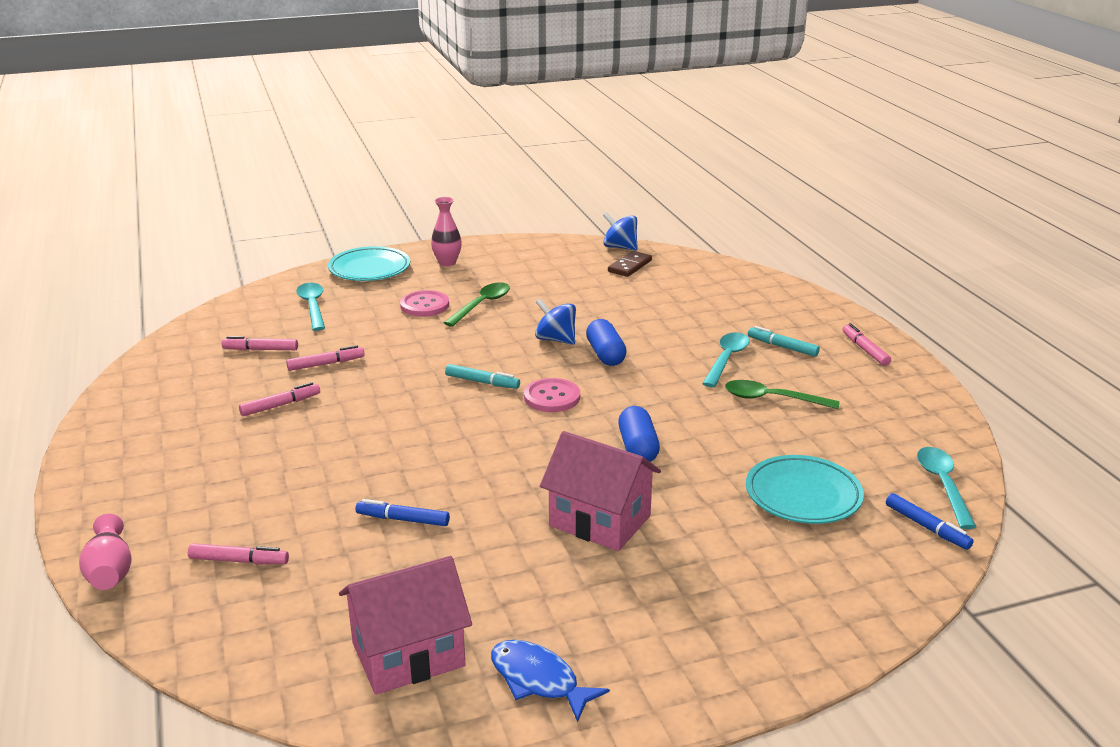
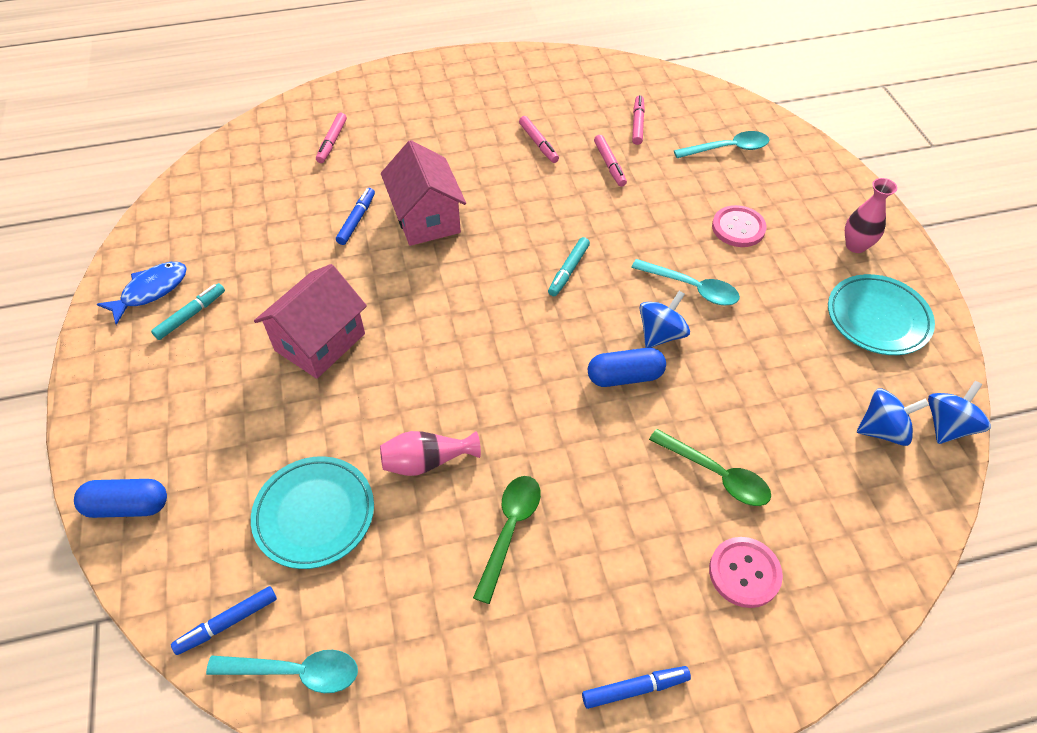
camera: 95 degrees right, 25 degrees up
(110, 571) = (339, 89): pink vase -> pink vase (427, 461)
(369, 269) = (825, 183): turquoise plate -> turquoise plate (877, 318)
(408, 655) = (204, 226): pink house -> pink house (426, 218)
(482, 305) = (743, 274): green spoon -> green spoon (716, 474)
(552, 397) = (534, 322): pink button -> pink button (744, 573)
(630, 266) = (882, 430): brown domino -> blue spinning top
(638, 448) = (429, 383): blue capsule -> blue capsule (128, 506)
(726, 359) = (610, 499): turquoise spoon -> turquoise spoon (692, 288)
(782, 347) = (644, 575): turquoise marker -> turquoise marker (191, 315)
(865, 350) = (635, 689): pink marker -> blue marker

